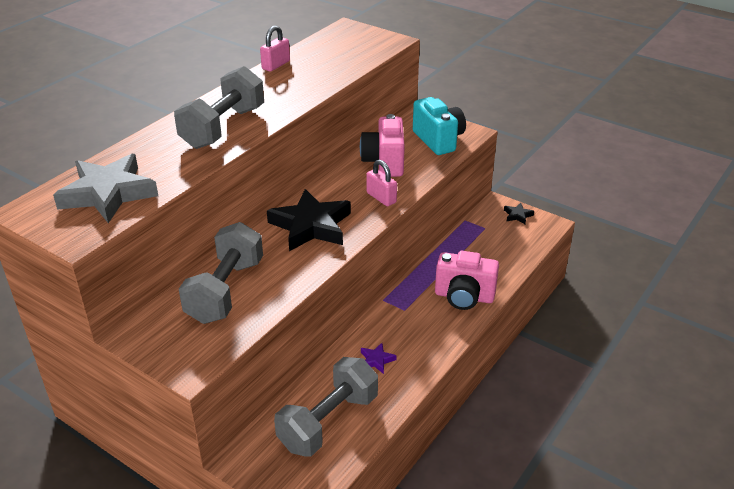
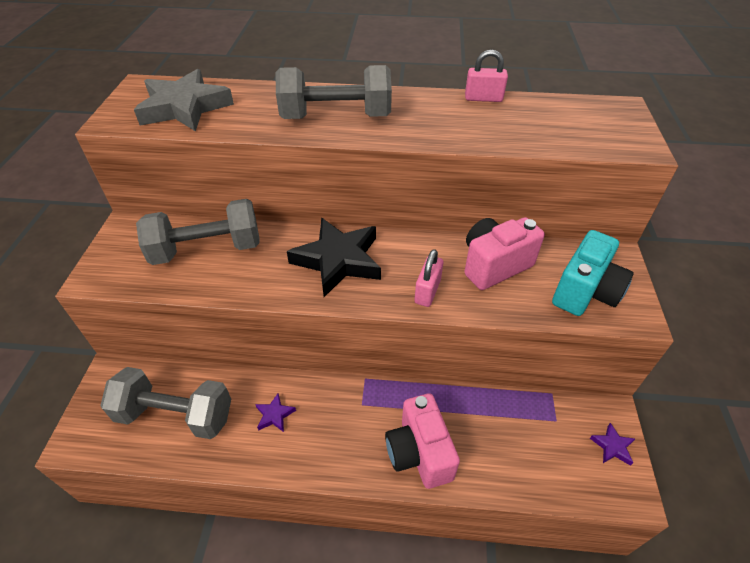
camera: 60 degrees right, 10 degrees up
(517, 215) = (612, 446): black star -> purple star

